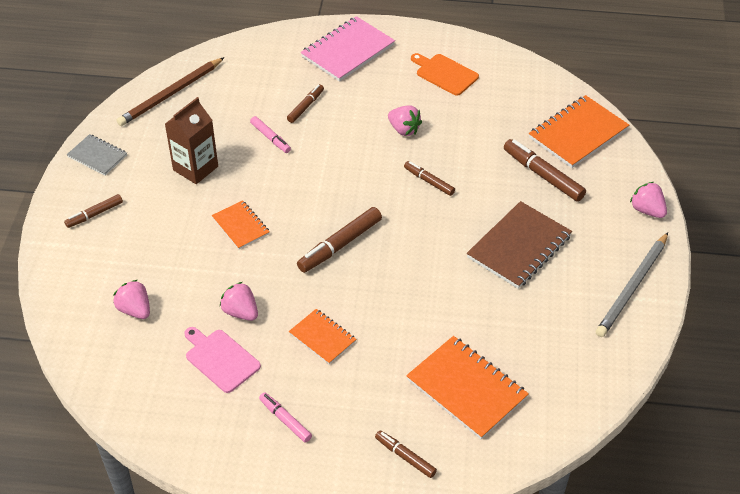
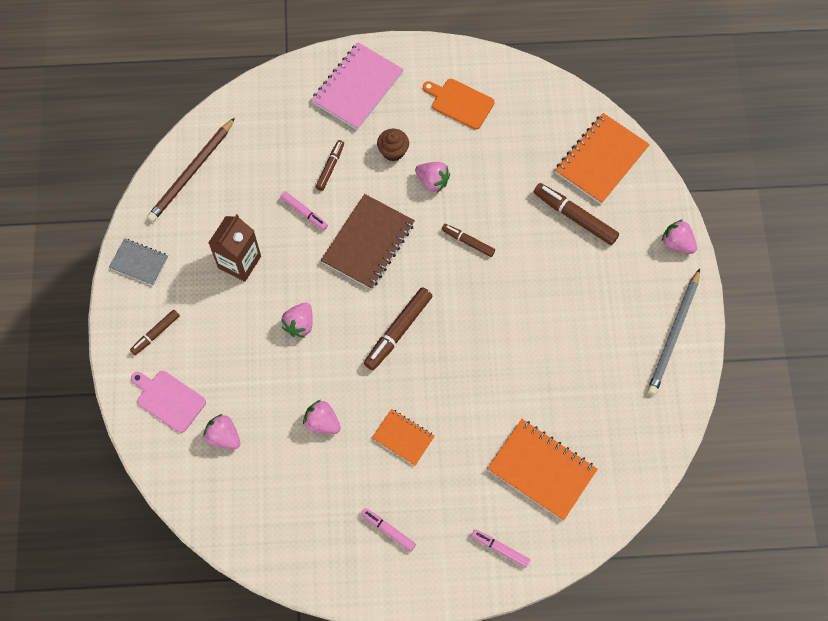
camera: 10 degrees left, 20 degrees up
(220, 359) = (315, 476): pink cutting board -> pink cutting board (169, 400)
(240, 226) = (299, 324): orange notebook -> pink strawberry
(370, 102) = (393, 151): none -> brown cupcake
(405, 457) = (500, 549): brown marker -> pink marker
(519, 247) = (564, 305): brown notebook -> brown notebook (368, 243)

